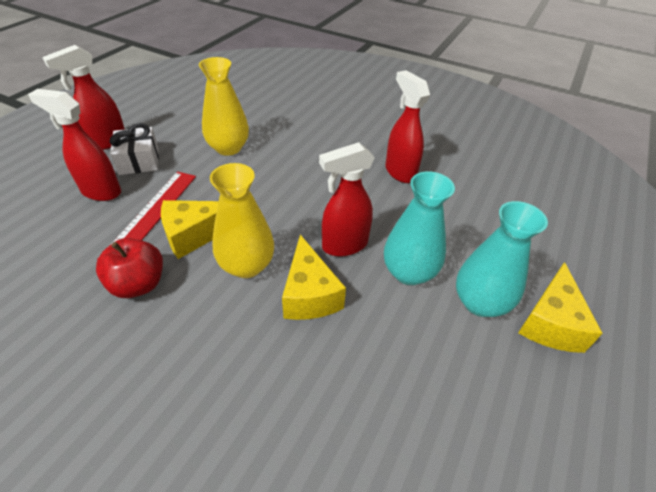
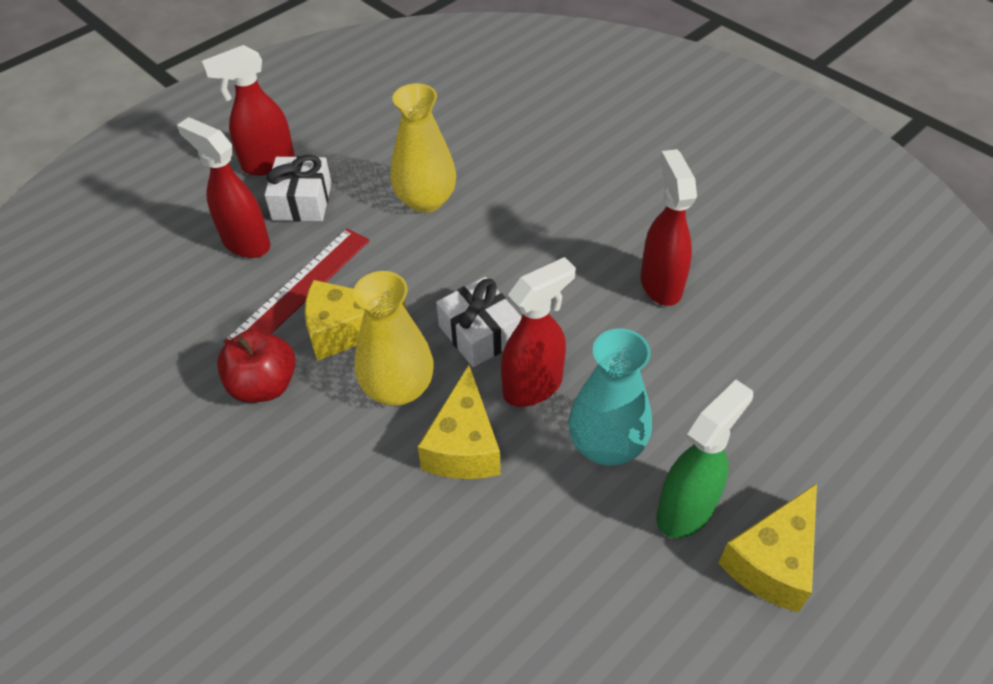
camera: 20 degrees right, 5 degrees up
(294, 220) = (479, 333): none -> white gift
(344, 245) = (533, 386): red spray bottle -> red spray bottle turned 150 degrees clockwise
(480, 302) = (686, 510): turquoise vase -> green spray bottle

